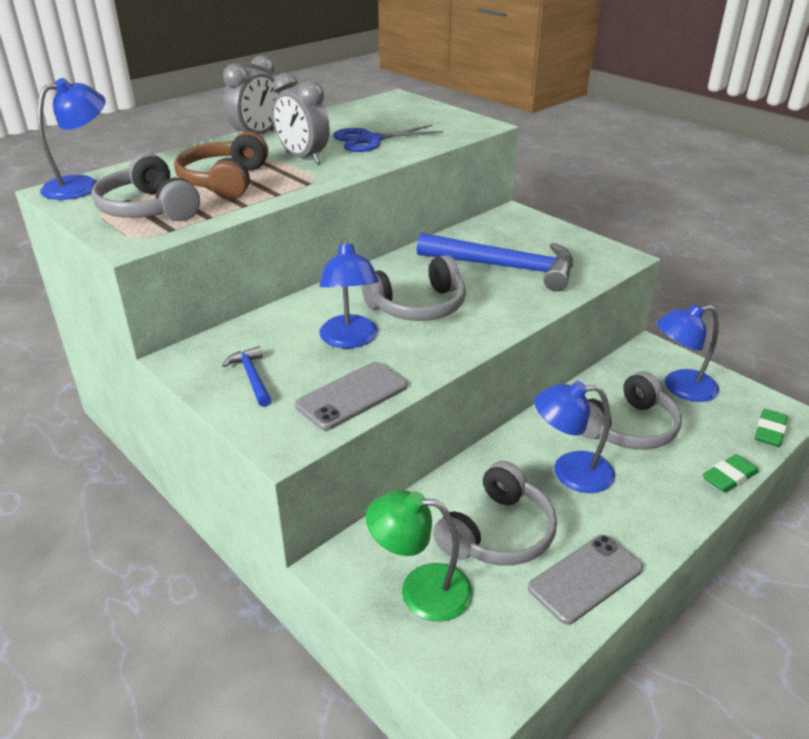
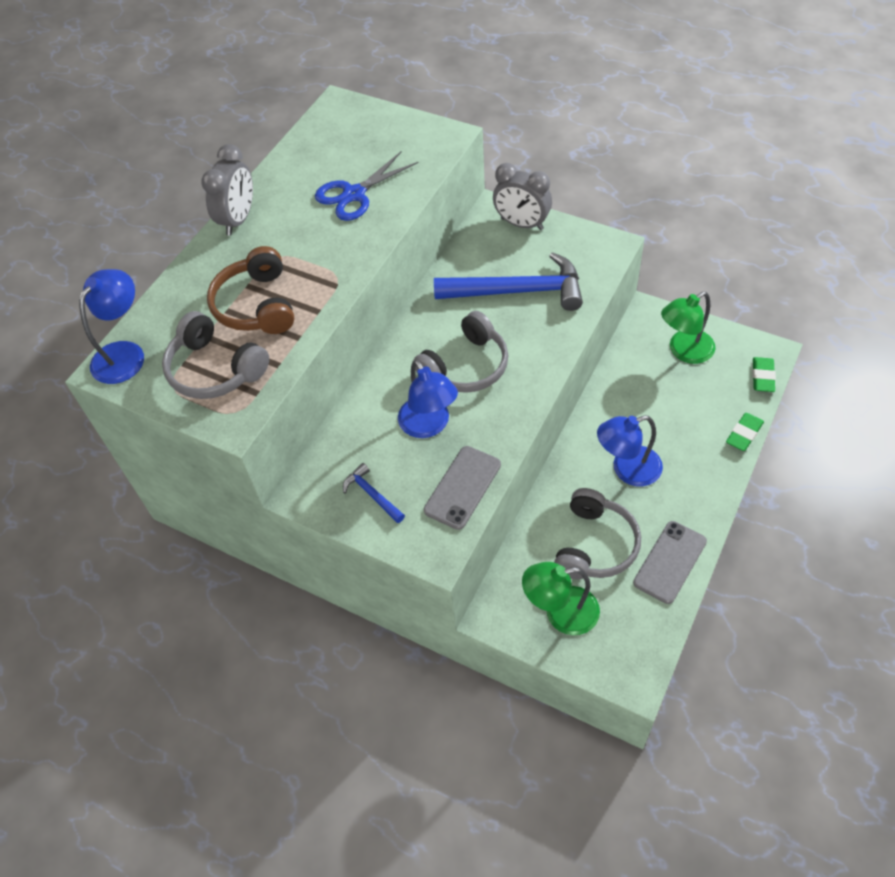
camera: 15 degrees left, 20 degrees up
(303, 158) = (307, 244): grey clock -> grey clock (522, 224)
(628, 428) = (656, 409): grey headphones -> none
(680, 388) = (684, 351): blue lamp -> green lamp

